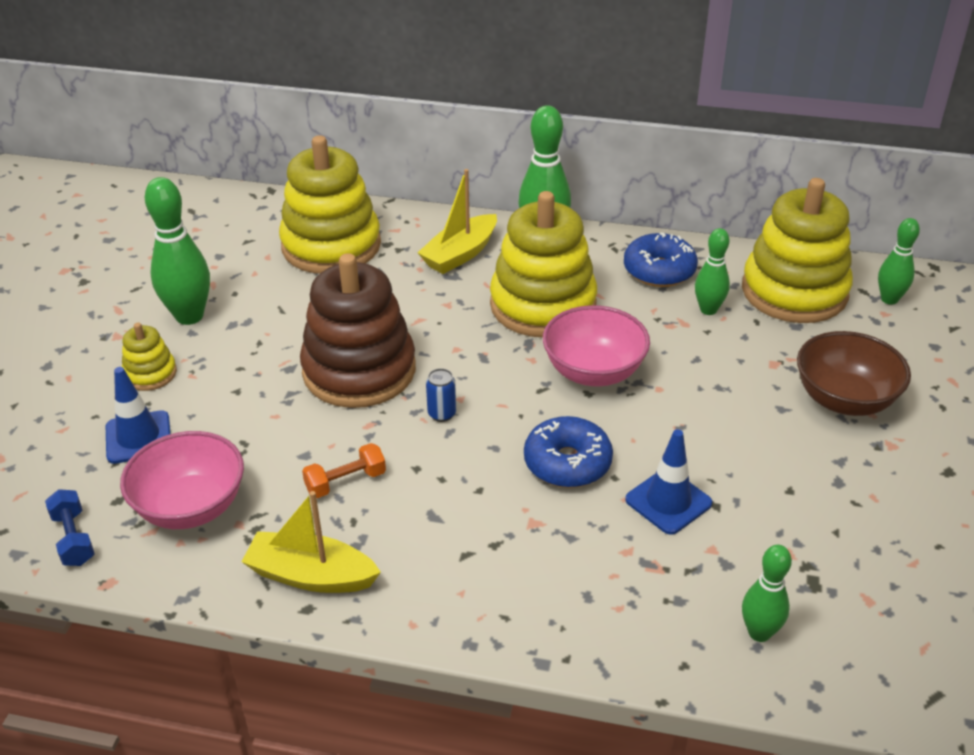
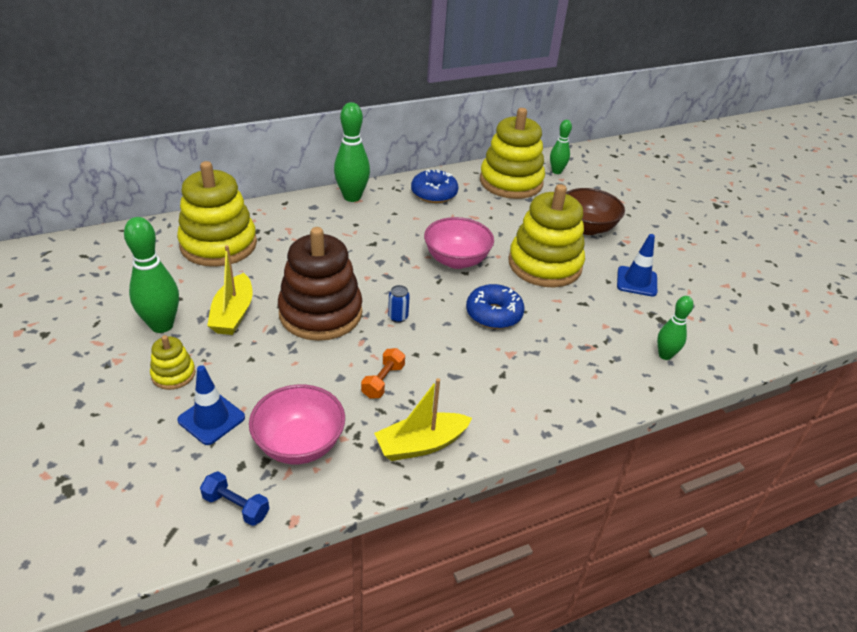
camera: 40 degrees left, 0 degrees up
(460, 254) = (311, 222): yellow boat -> yellow boat (233, 314)
(543, 305) = (391, 234): yellow stacking toy -> yellow stacking toy (544, 265)
(668, 501) = (562, 311): blue traffic cone -> blue traffic cone (636, 281)
(708, 310) = (480, 206): green bowling pin -> none

